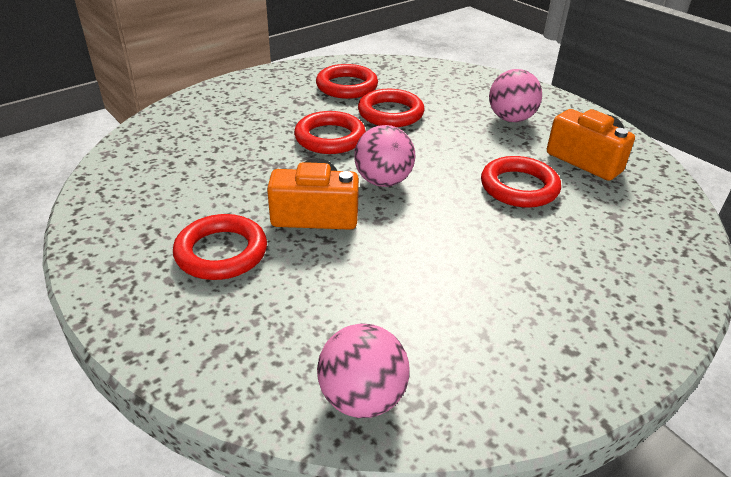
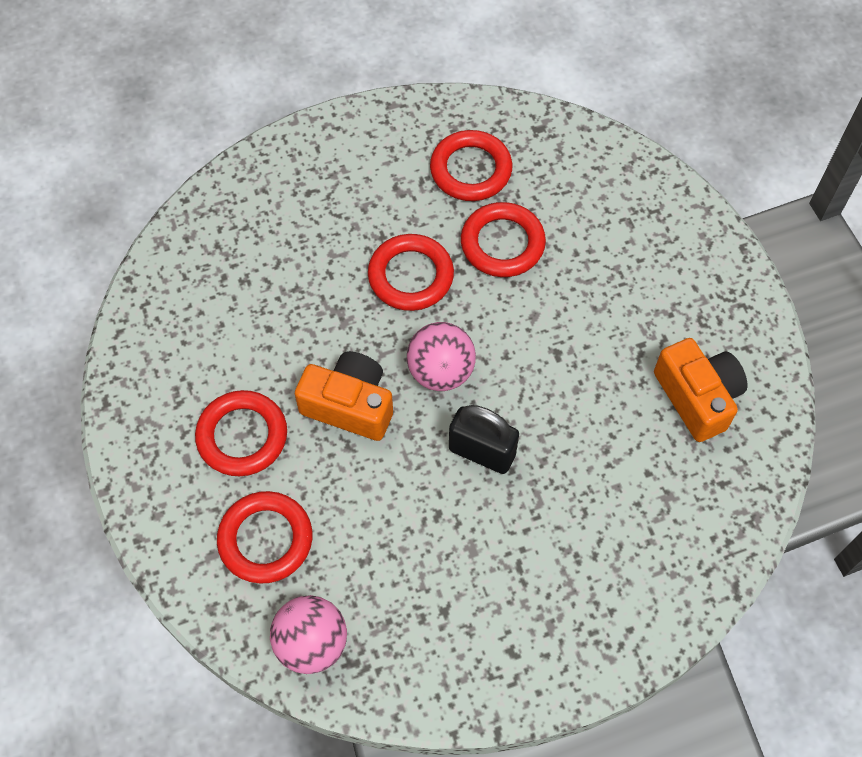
camera: 20 degrees right, 25 degrees up
(447, 219) = (482, 452): none -> black padlock
(511, 119) = (648, 293): pink ball -> none
(519, 187) = (587, 423): red ring -> red ring (265, 539)

